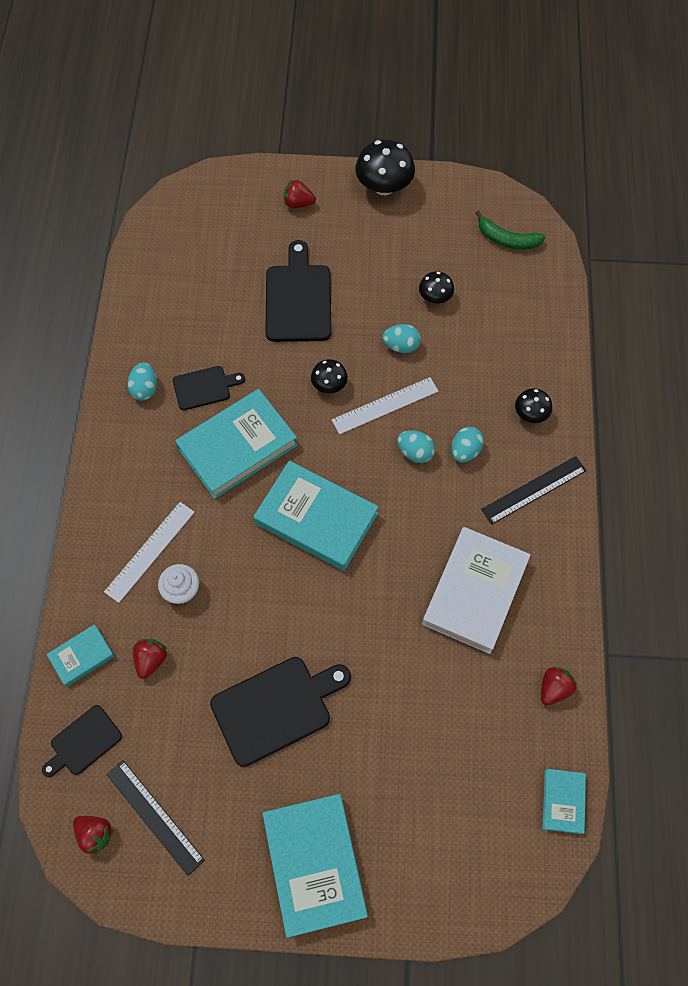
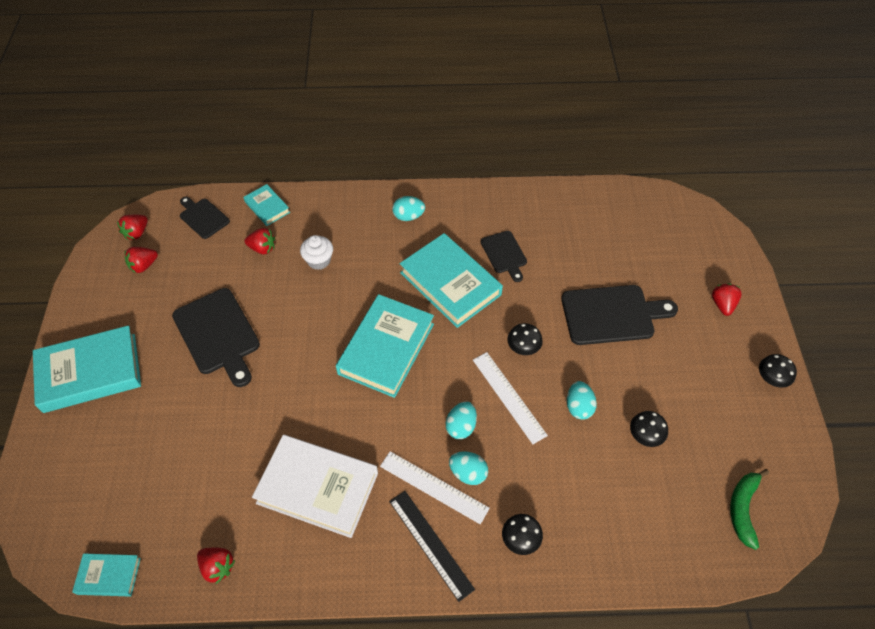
camera: 85 degrees right, 10 degrees down
(145, 388) = (496, 214): turquoise egg -> turquoise egg (408, 216)
(150, 551) = (351, 236): white ruler -> white ruler (434, 486)
(155, 816) = (143, 266): black ruler -> red strawberry
(384, 186) = (771, 379): black mushroom -> black mushroom, size x0.57

